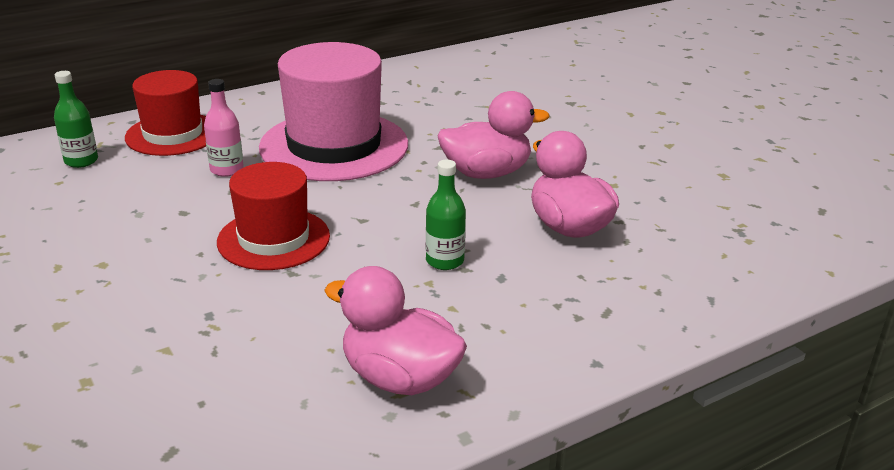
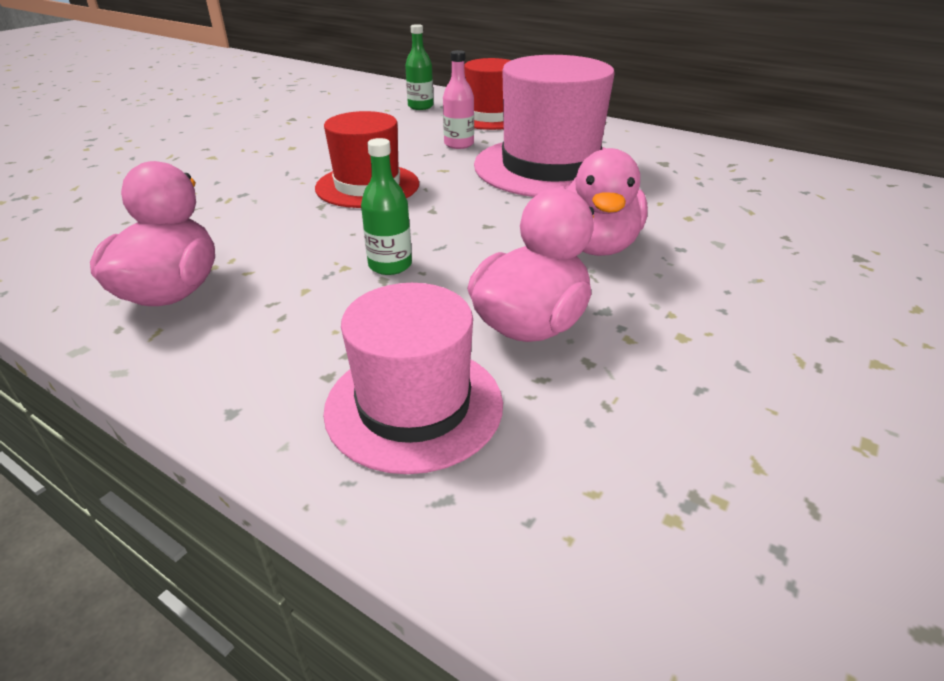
camera: 65 degrees right, 5 degrees up
(486, 173) = (595, 246): pink duck -> pink duck turned 45 degrees clockwise
(628, 290) = (414, 405): none -> pink hat

